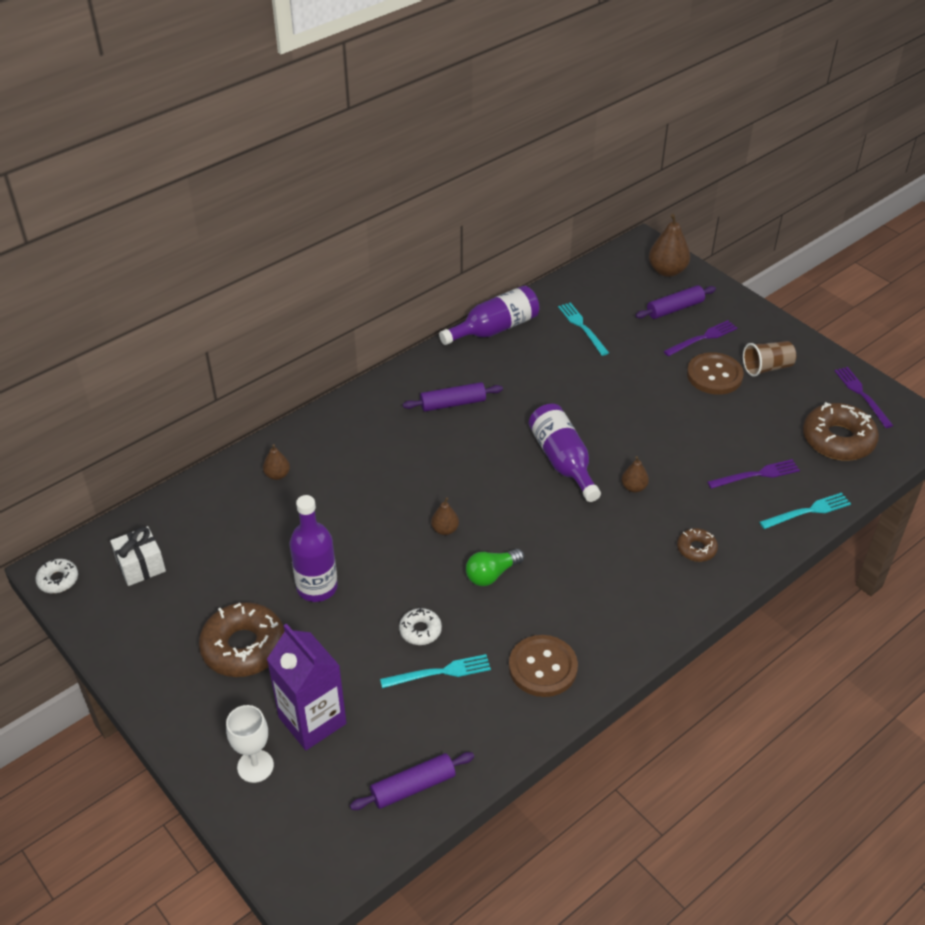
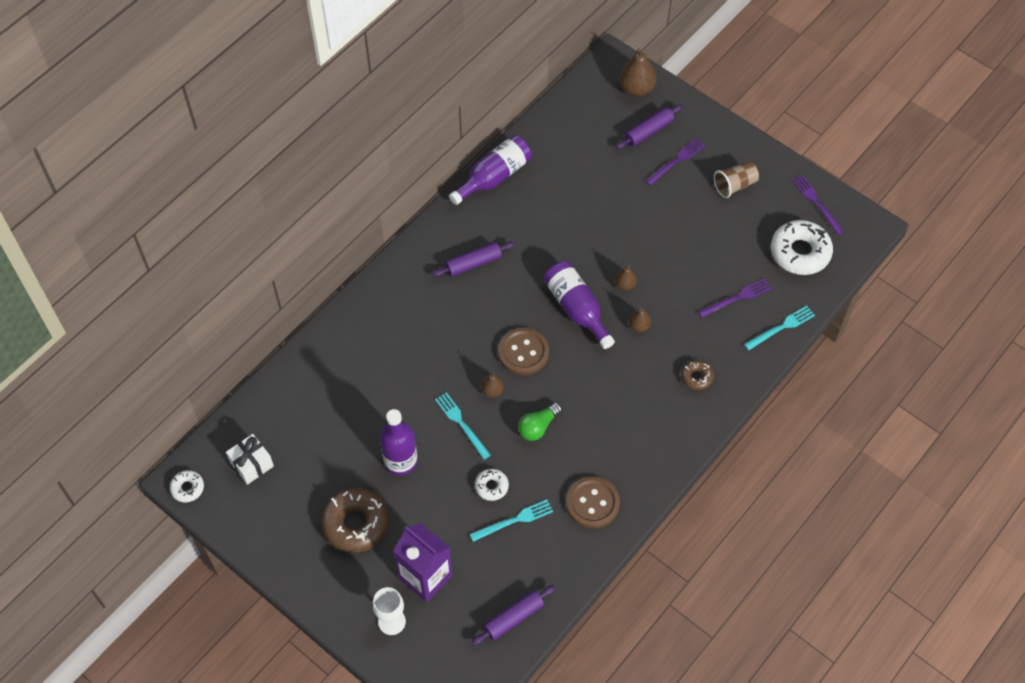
camera: 10 degrees left, 15 degrees up
(277, 475) = (341, 359): brown pear -> brown pear (625, 285)
(582, 327) = (571, 164): turquoise fork -> turquoise fork (461, 424)
(714, 375) = (691, 200): brown button -> brown button (523, 352)
(838, 439) = (800, 252): brown donut -> white donut

